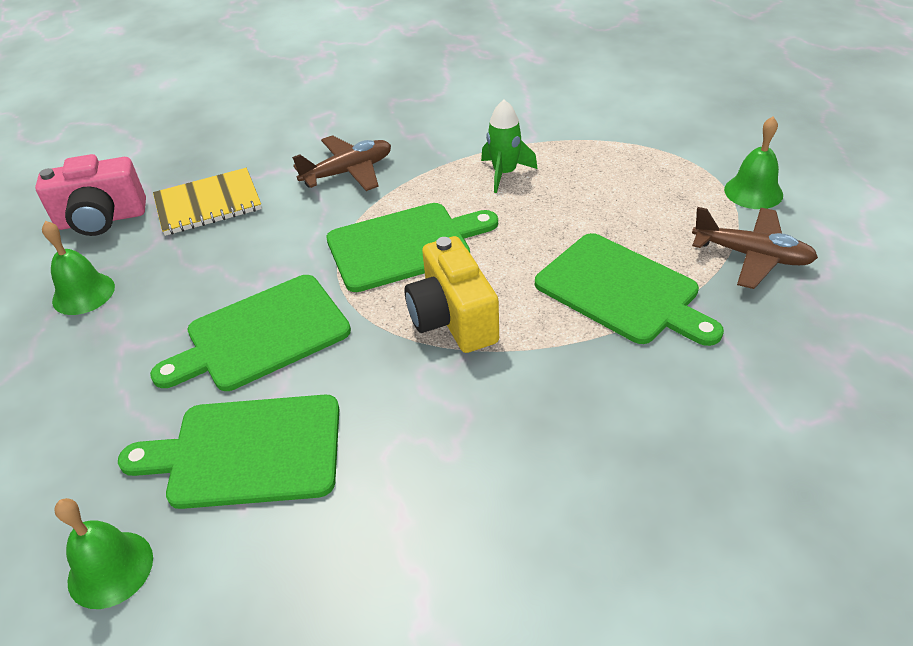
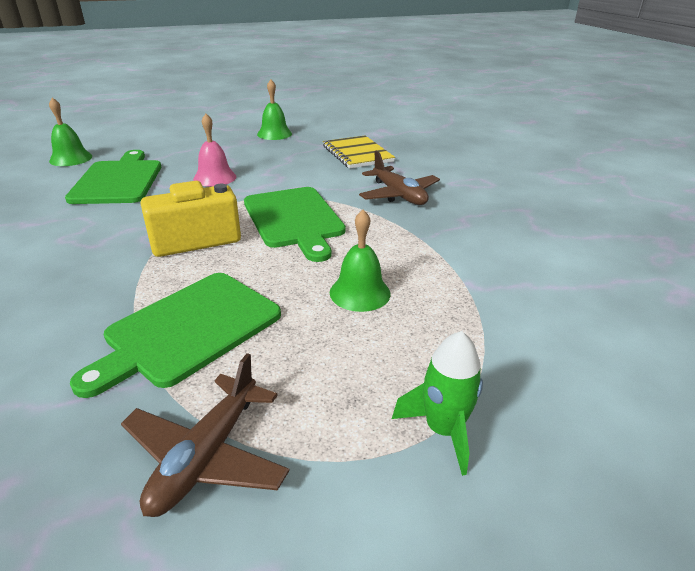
camera: 85 degrees right, 10 degrees down
(102, 219) = (343, 130): pink camera -> none
(262, 335) = (215, 177): green cutting board -> pink bell
(504, 173) = (401, 267): green rocket -> green rocket (443, 430)
(753, 192) = (361, 492): green bell -> green bell (360, 292)

